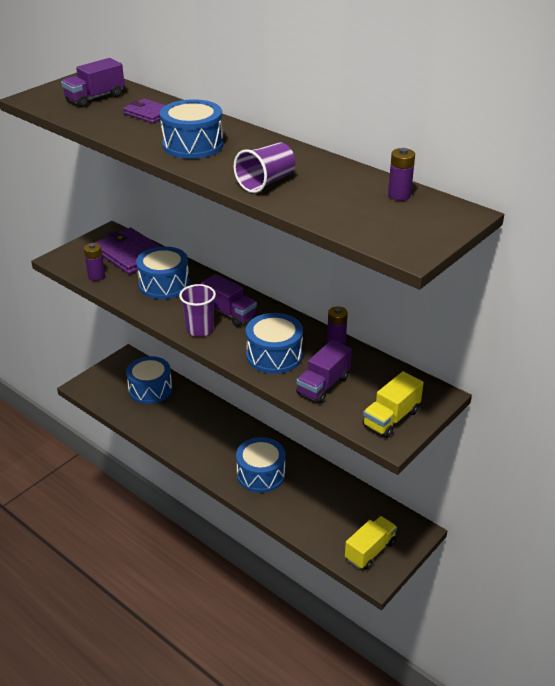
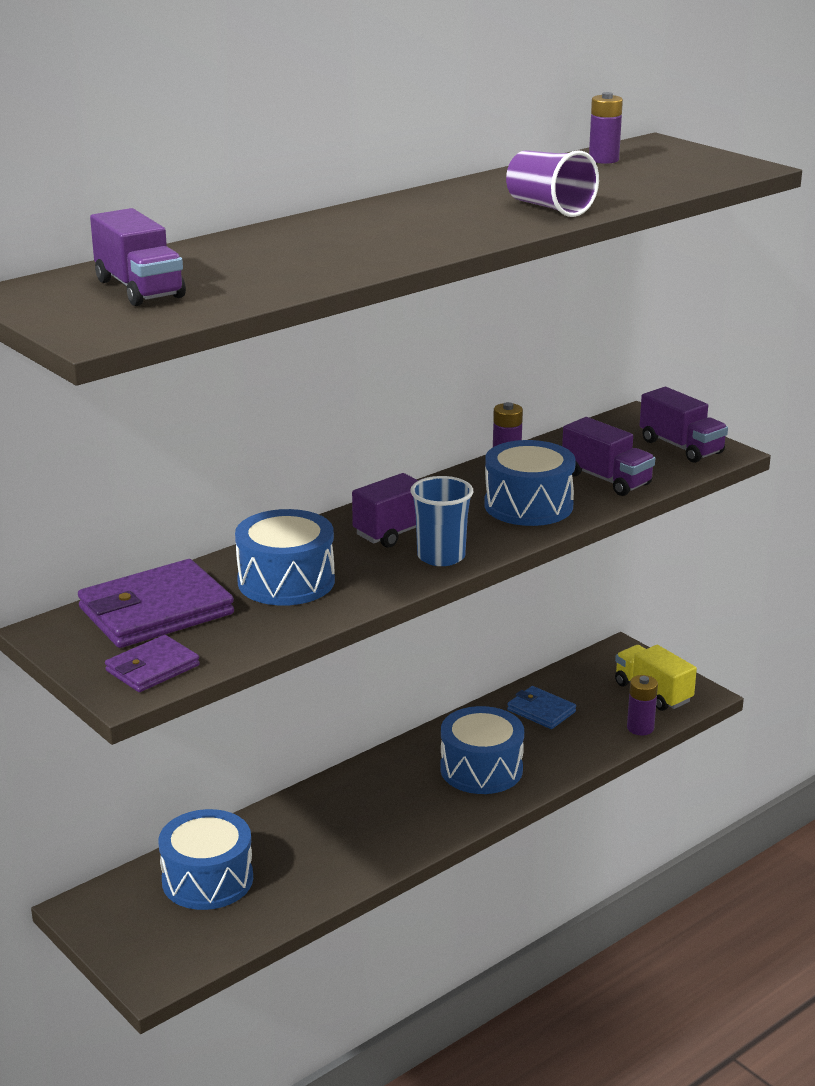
camera: 80 degrees left, 10 degrees down
(96, 276) = (221, 647): purple battery -> purple battery (640, 728)
(148, 113) = (248, 257): purple wallet -> purple wallet (152, 668)
(193, 145) = (400, 236): blue drum -> none
(199, 329) = (441, 556): purple cup -> blue cup
(330, 495) = (541, 711): none -> blue wallet
(391, 418) = (681, 447): yellow truck -> purple truck

